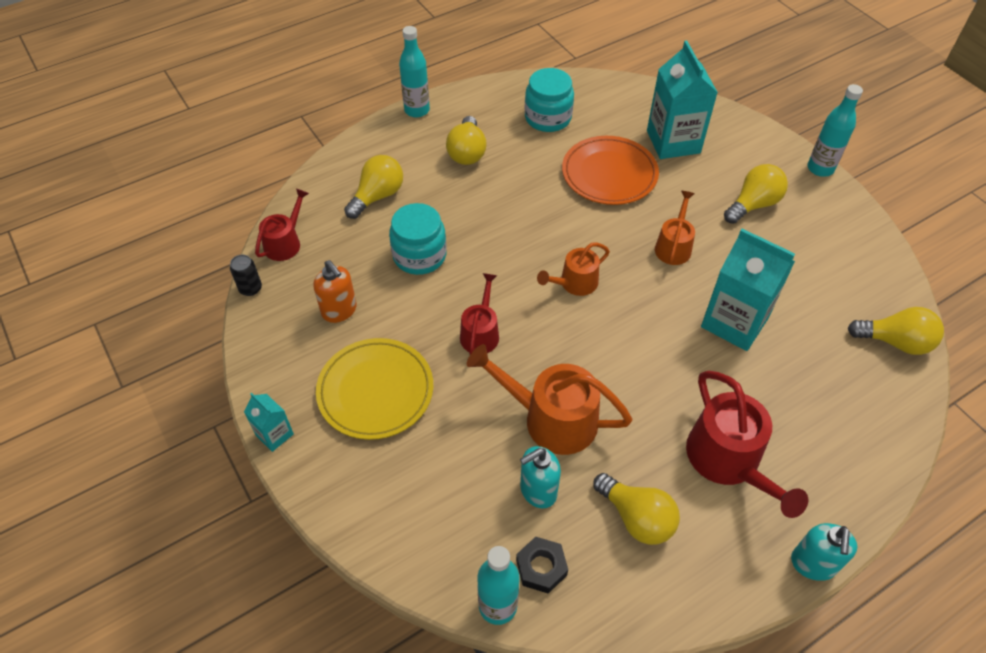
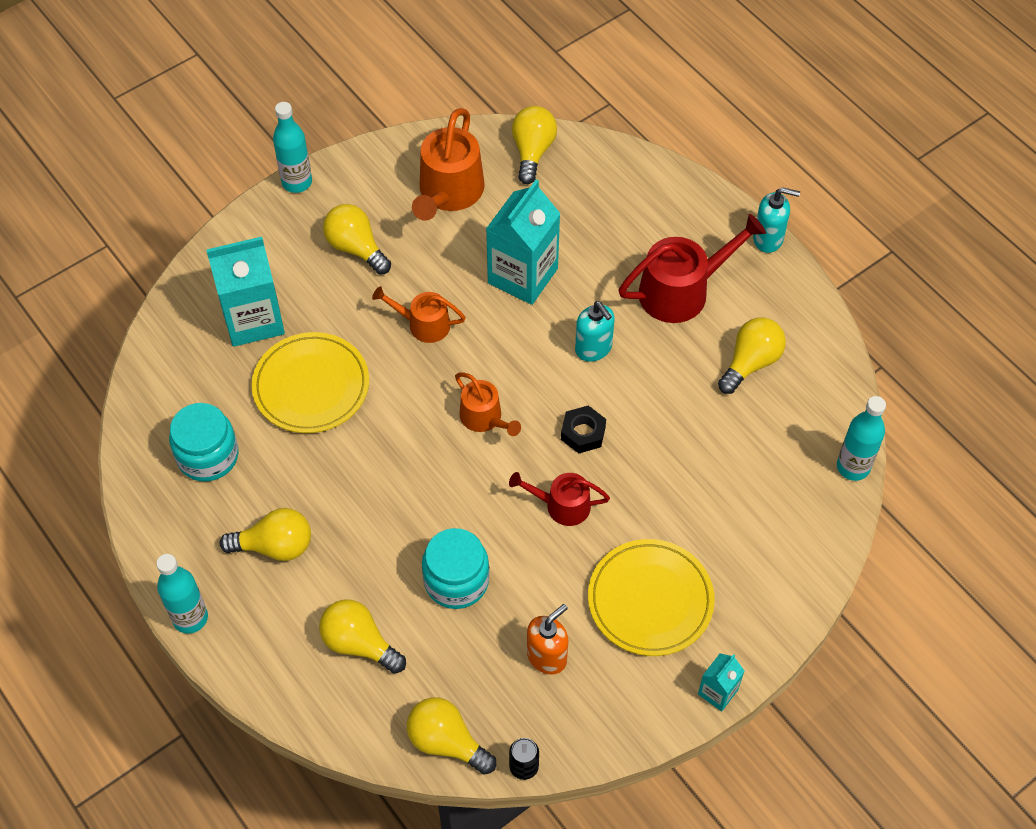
camera: 95 degrees left, 5 degrees up
(285, 243) = (446, 742): red watering can -> yellow light bulb
(538, 490) = (738, 441): turquoise soap dispenser -> turquoise soap dispenser (593, 348)
(541, 567) = (812, 435): black nut -> black nut (583, 433)
(552, 419) = (659, 433): orange watering can -> orange watering can (449, 192)
(609, 174) = (311, 386): orange plate -> yellow plate

